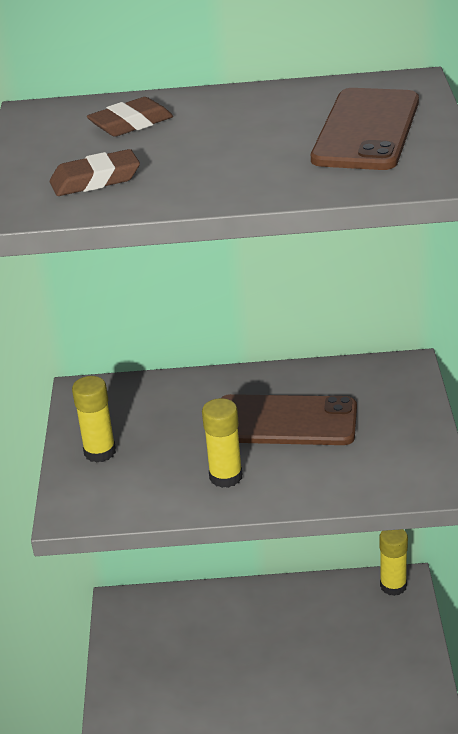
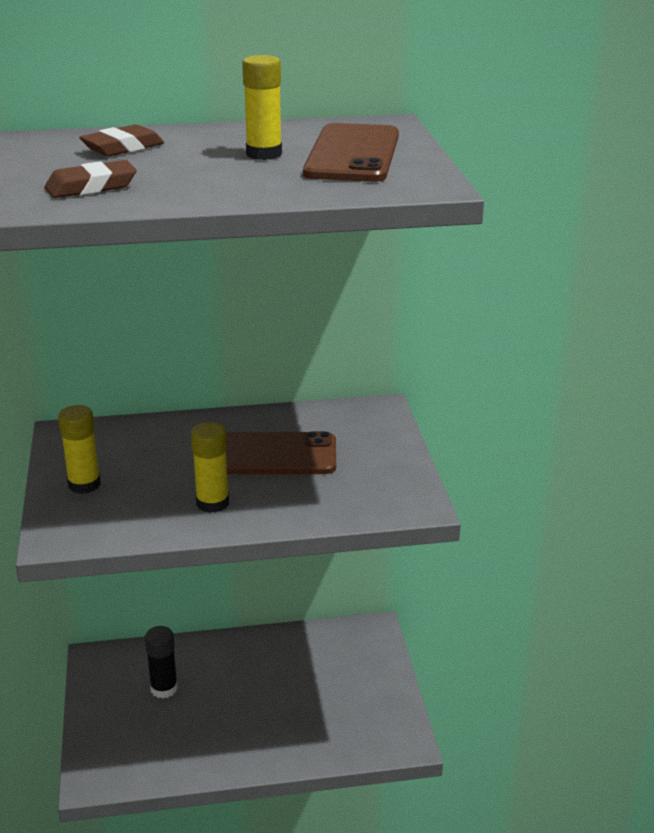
camera: 10 degrees left, 5 degrees down
(186, 639) = (164, 688): none -> black glue stick
(393, 586) = (363, 632): yellow glue stick -> yellow glue stick (264, 154)

